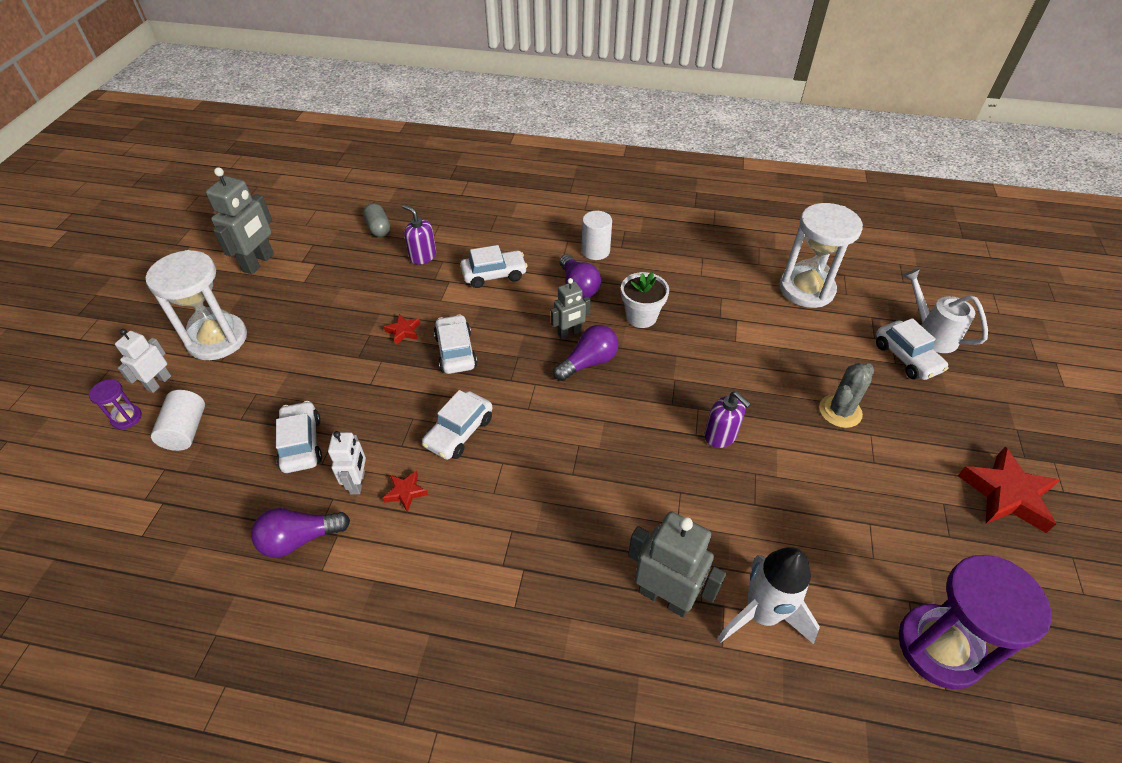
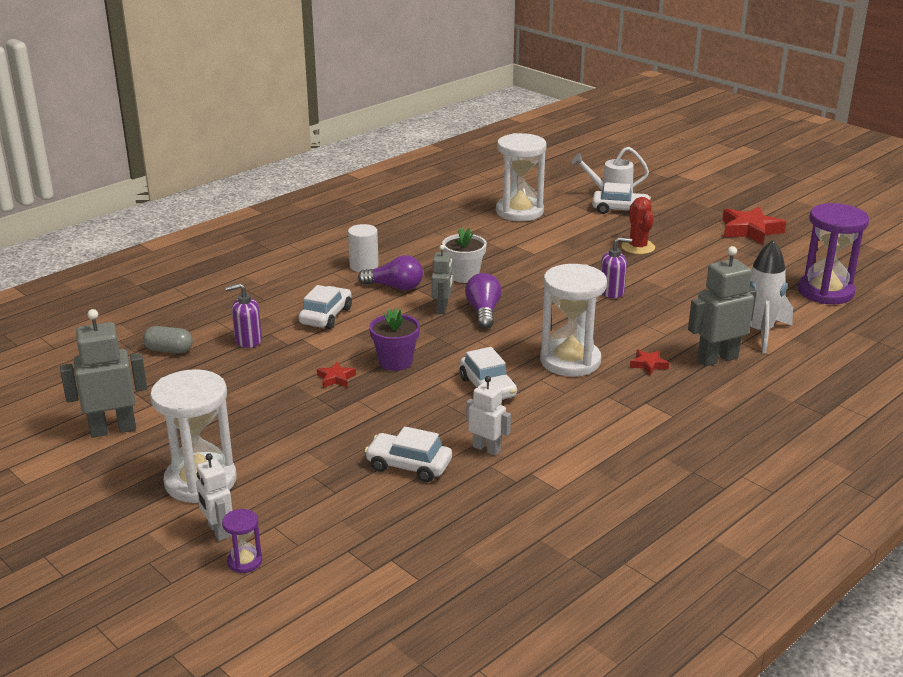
camera: 55 degrees left, 20 degrees down
(186, 430) = (311, 527): white cylinder -> none
(259, 263) = (113, 429): grey robot -> grey robot turned 75 degrees counterclockwise
(300, 539) = (516, 492): purple light bulb -> none
(405, 492) = (522, 429): red star -> red star (648, 365)
(456, 351) = (395, 362): white car -> purple flower pot
(553, 468) = (570, 361): none -> white hourglass
(840, 411) = (638, 247): grey cactus -> red cactus

